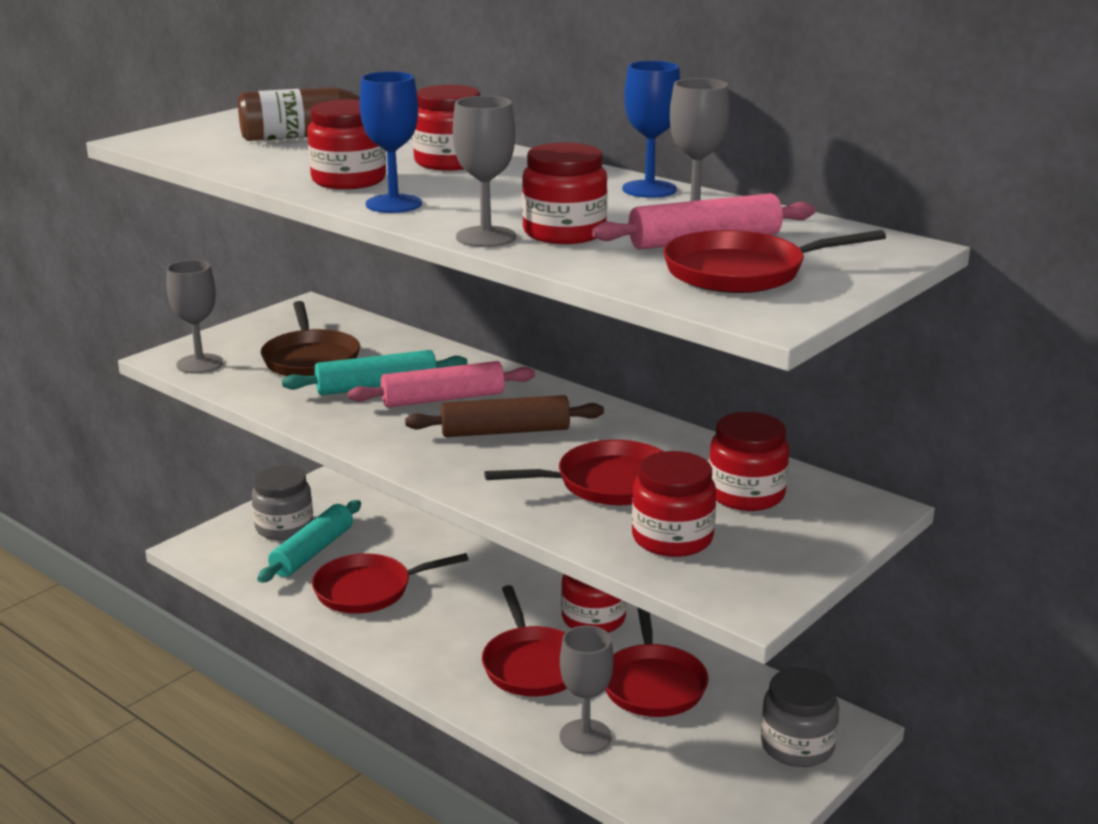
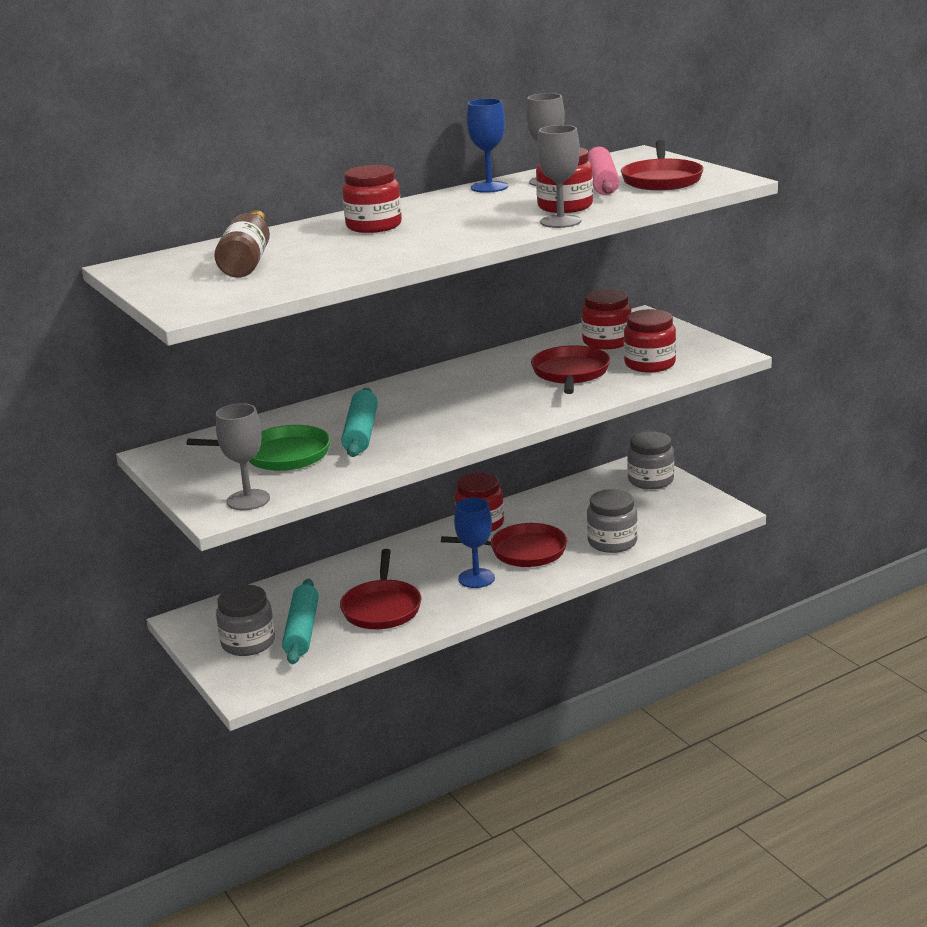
camera: 70 degrees left, 0 degrees up
(311, 359) = (281, 455): brown pan -> green pan
(312, 551) = (302, 630): turquoise rolling pin -> turquoise rolling pin turned 45 degrees clockwise
(349, 180) = (394, 250): red jar -> none
(393, 204) = (467, 240): blue goblet -> blue goblet (476, 578)
(443, 398) = (402, 412): pink rolling pin -> none
(505, 431) = (474, 396): brown rolling pin -> none
(585, 737) = (612, 542): grey goblet -> grey jar
(653, 684) = (568, 513): red pan -> none

